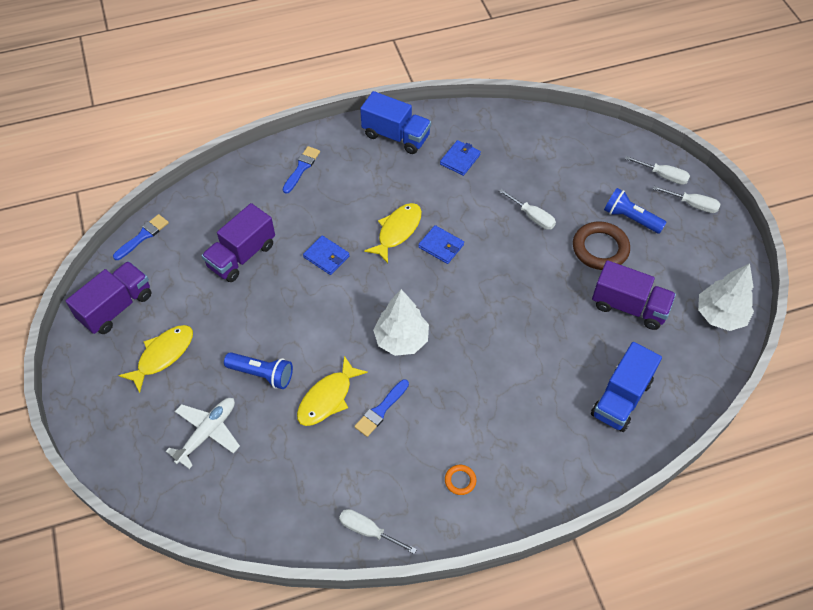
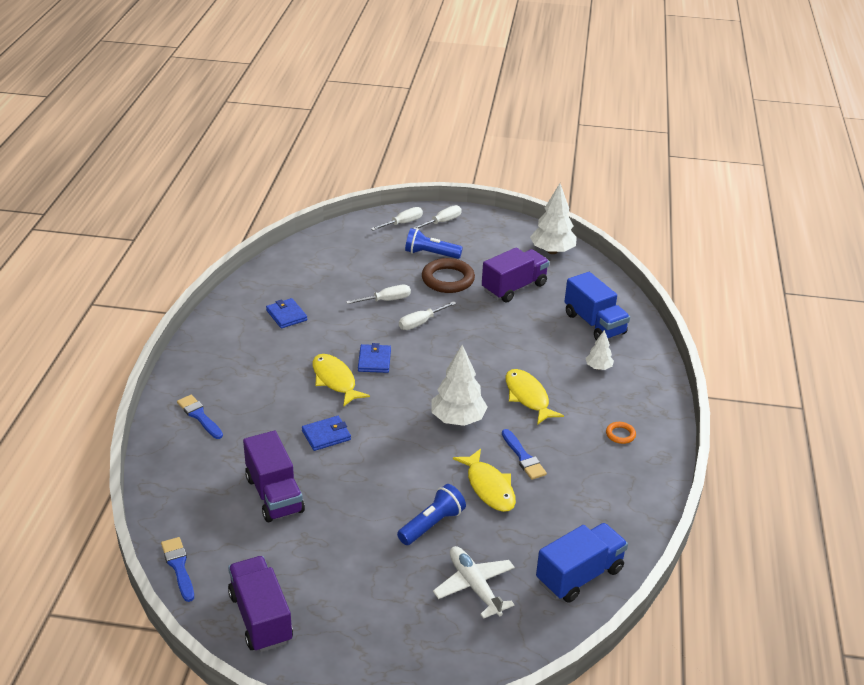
camera: 65 degrees left, 20 degrees down
(163, 355) = (355, 595): yellow fish -> yellow fish (528, 397)
(368, 531) = (640, 506): white screwdriver -> white screwdriver (421, 323)
(396, 136) = (220, 342): blue truck -> blue truck (579, 575)
(441, 246) = (374, 360): blue wallet -> blue wallet turned 60 degrees counterclockwise
(551, 426) = (598, 367): none -> white tree
(630, 218) = (431, 254): blue flashlight -> blue flashlight turned 45 degrees clockwise

